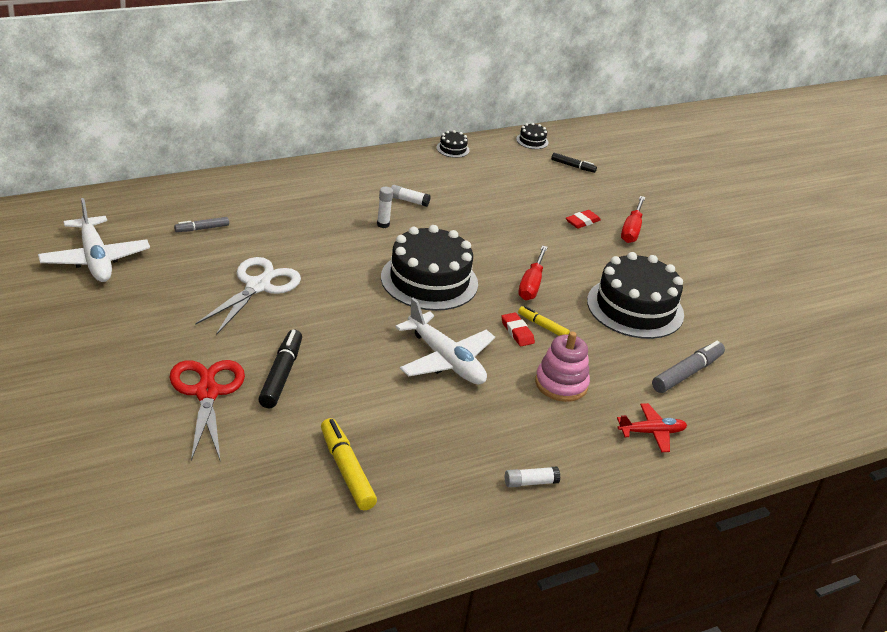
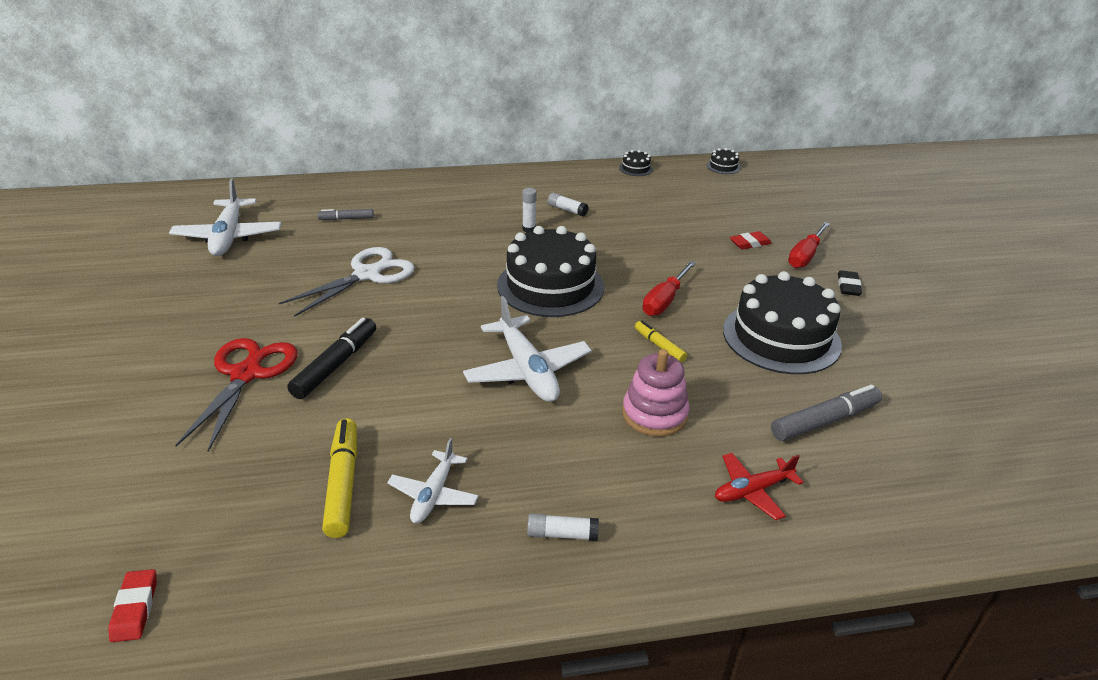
camera: 20 degrees right, 0 degrees up
(422, 469) = (433, 495): none -> white plane
(517, 332) = (626, 349): red eraser -> red eraser (135, 608)
(573, 166) = (759, 191): black marker -> none
(652, 432) = (752, 491): red plane -> red plane turned 150 degrees clockwise
(673, 256) = (848, 286): none -> black eraser

